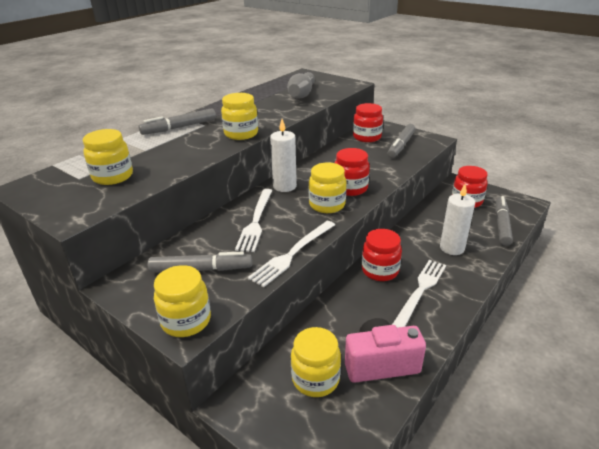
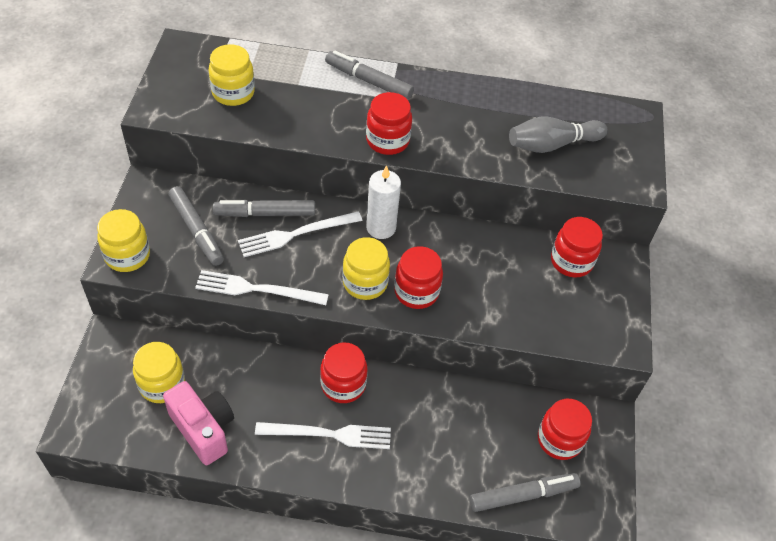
camera: 55 degrees right, 20 degrees up
(241, 134) = (387, 141): yellow jar -> red jar
(401, 145) = (574, 308): grey marker -> grey marker (265, 213)
(452, 248) = (431, 447): white candle -> none

